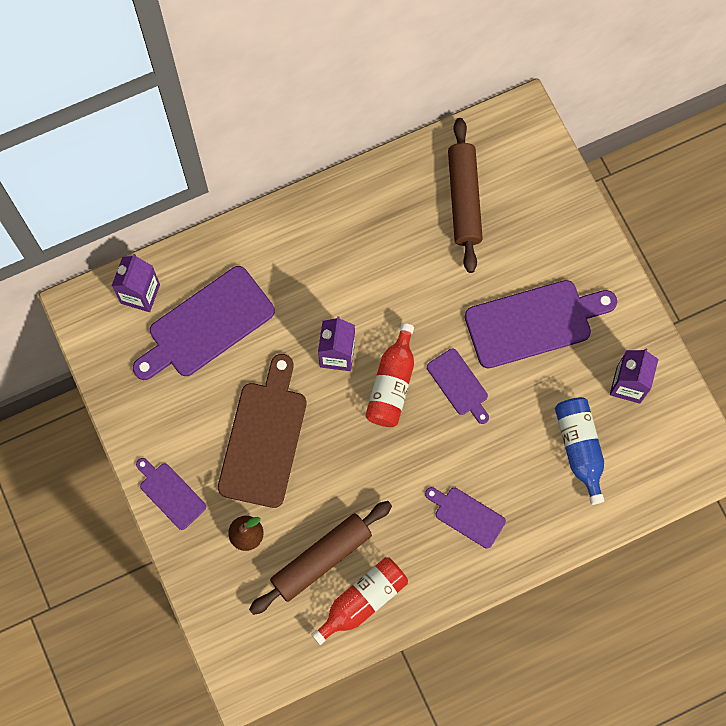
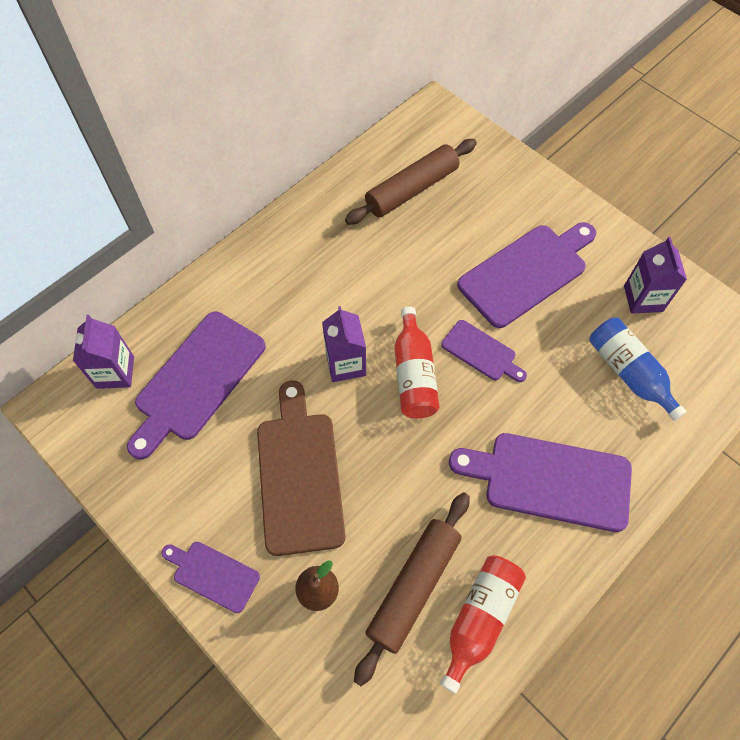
camera: 20 degrees left, 10 degrees down
(464, 199) = (412, 189): brown rolling pin -> brown rolling pin turned 75 degrees clockwise
(467, 516) = (550, 480): purple cutting board -> purple cutting board, size x1.86

